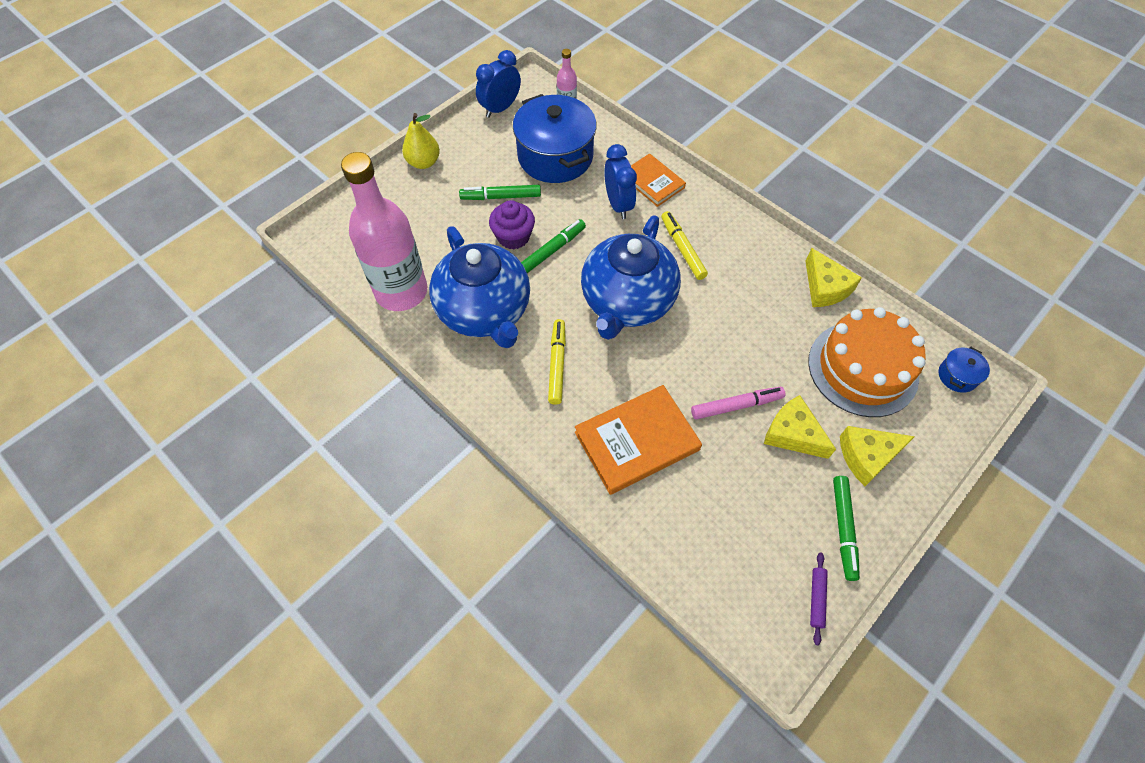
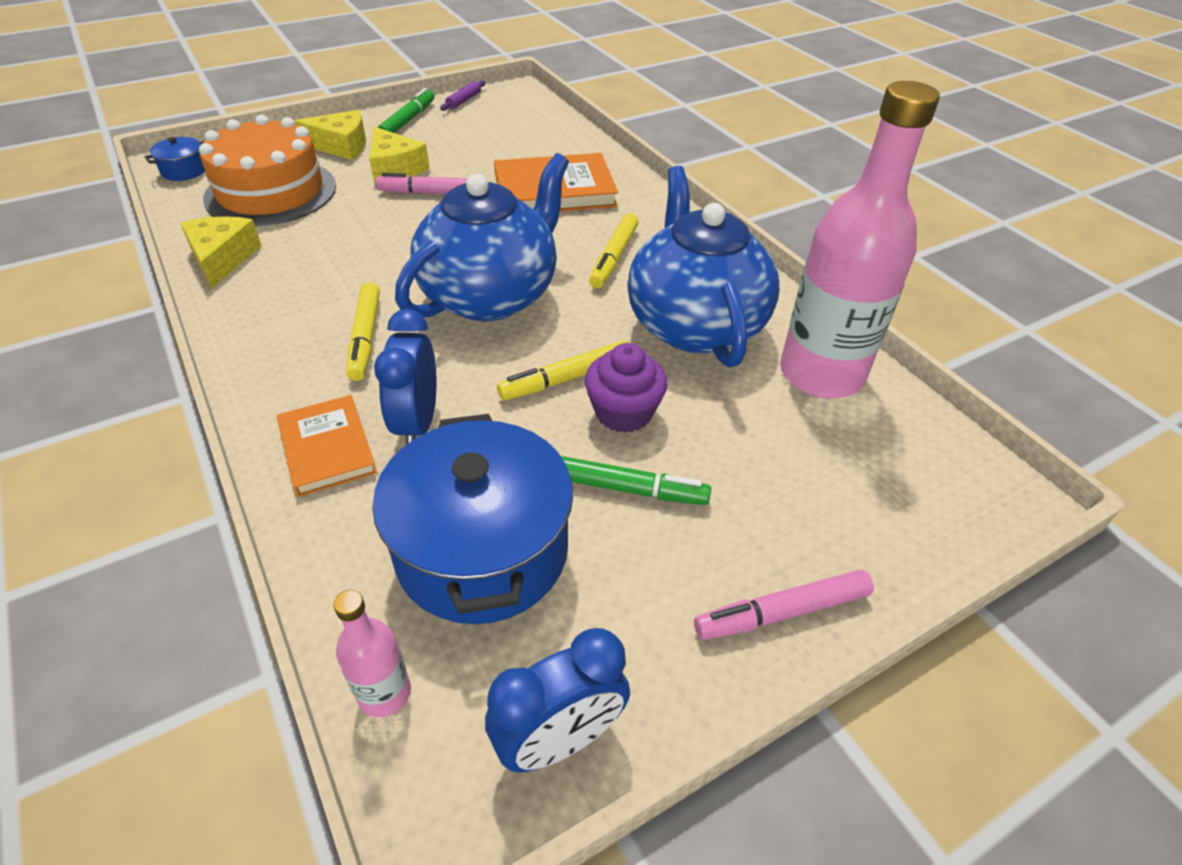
camera: 165 degrees left, 15 degrees down
(423, 162) = (782, 612): yellow pear -> pink marker
(552, 250) = (566, 379): green marker -> yellow marker

